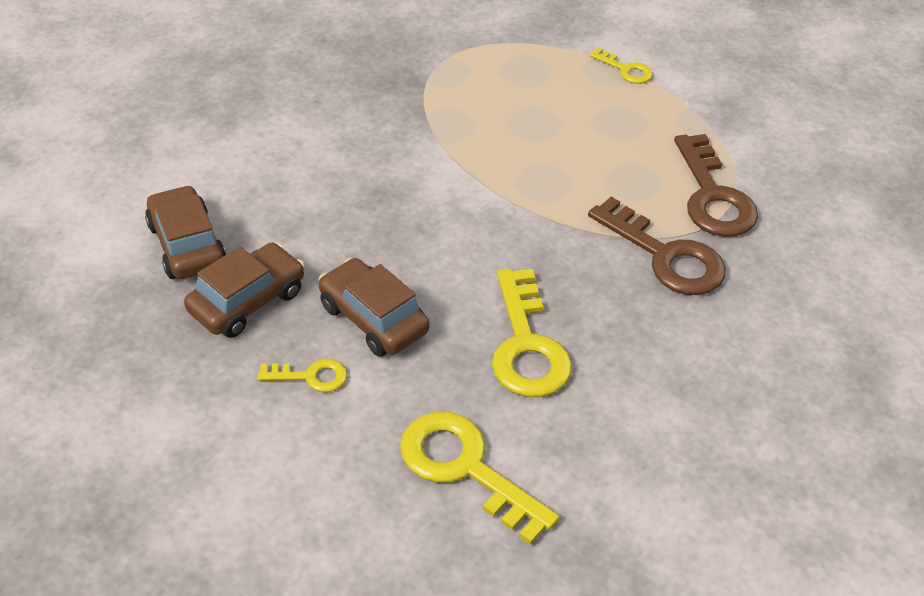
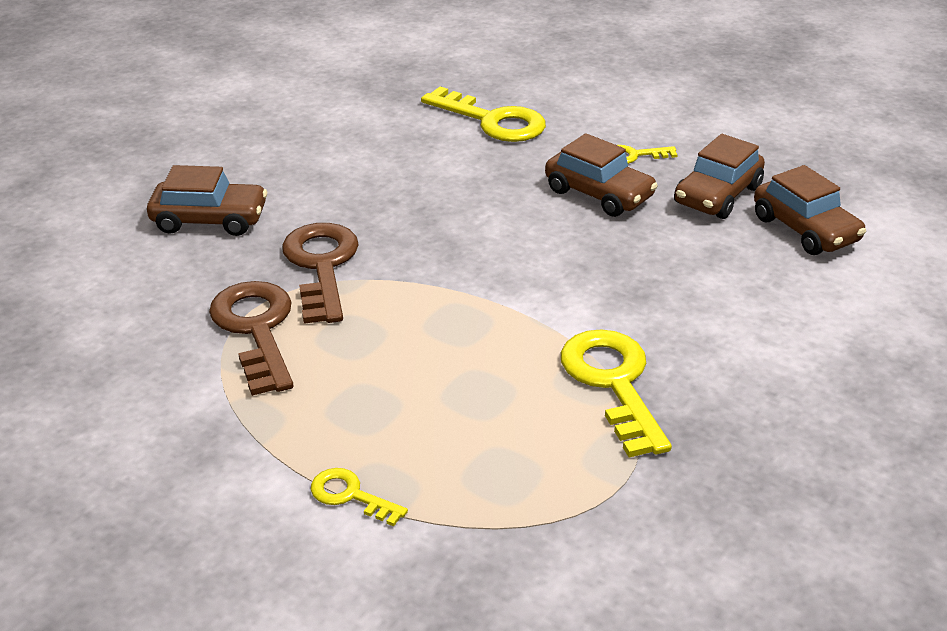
camera: 175 degrees right, 10 degrees down
(526, 345) = (457, 189): yellow key -> yellow key (613, 383)
(665, 256) = (321, 266): brown key -> brown key turned 45 degrees clockwise
(790, 330) = (210, 220): none -> brown car

